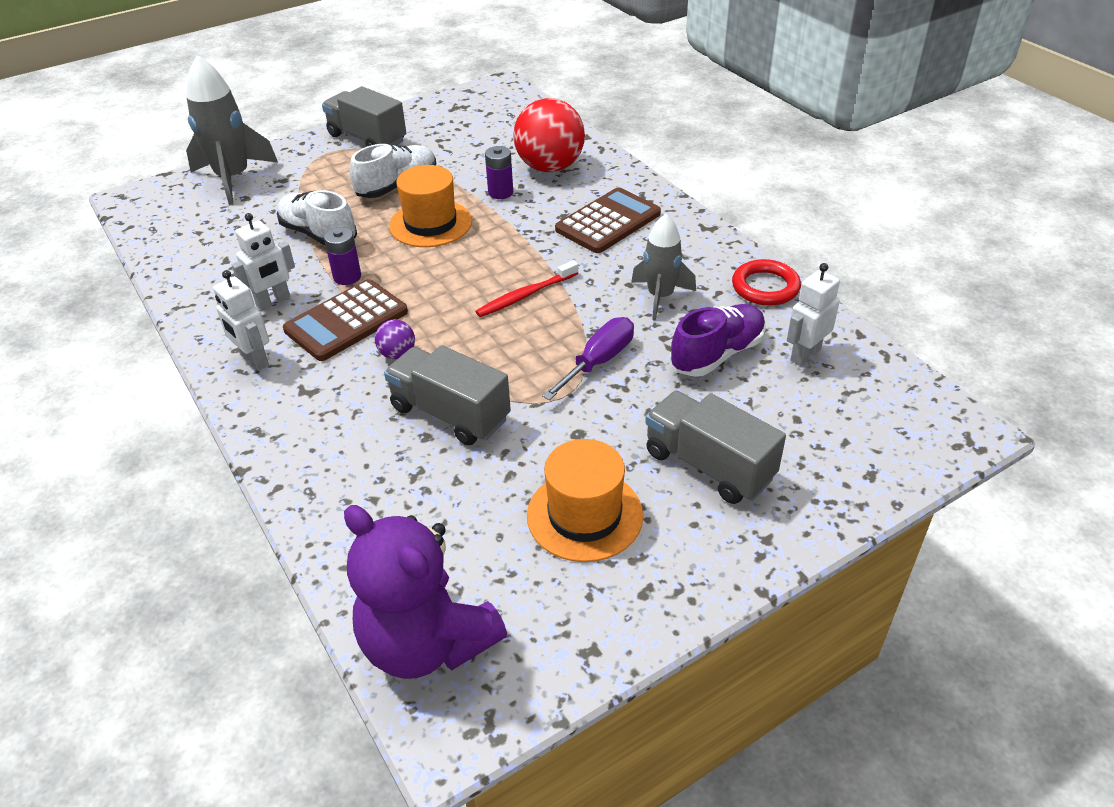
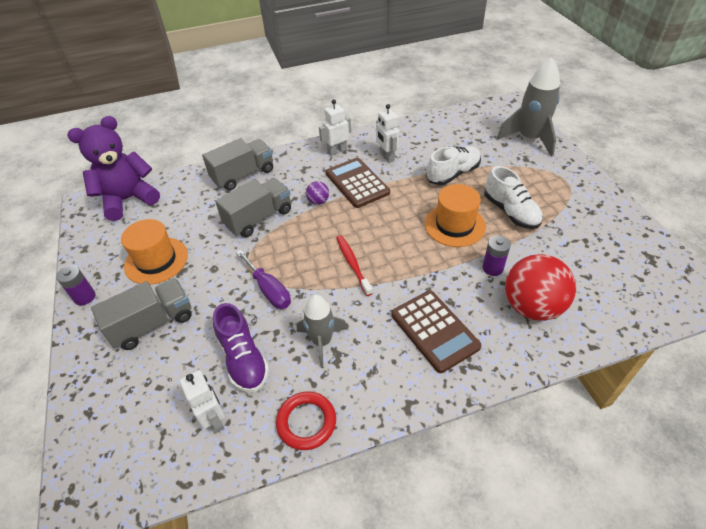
camera: 105 degrees right, 5 degrees up
(347, 277) = (401, 184): purple battery -> purple battery (85, 297)
(367, 139) = (586, 199): grey truck -> grey truck (243, 175)

